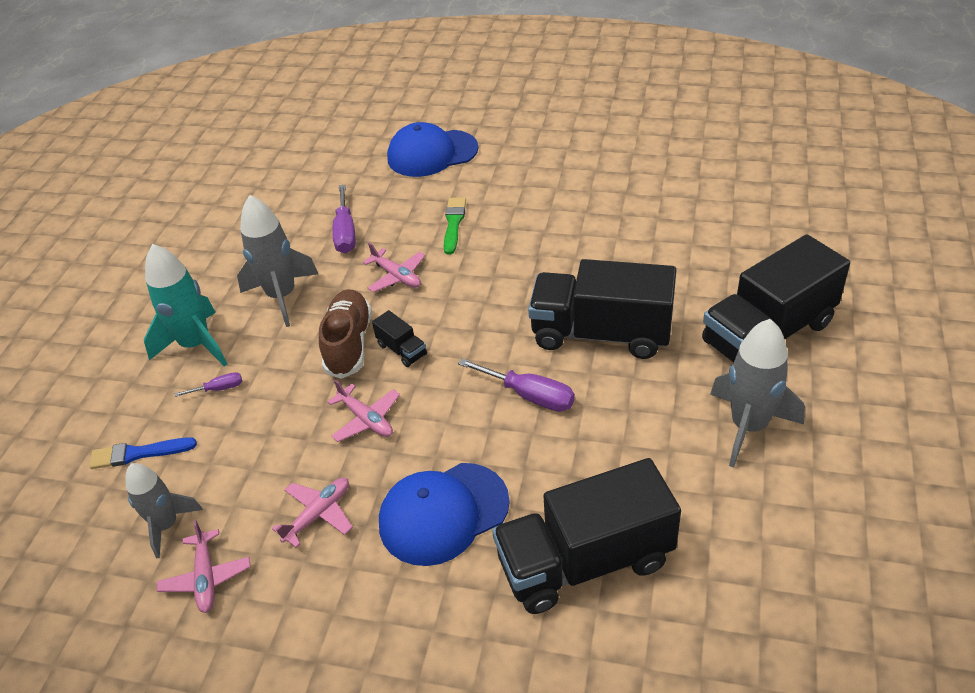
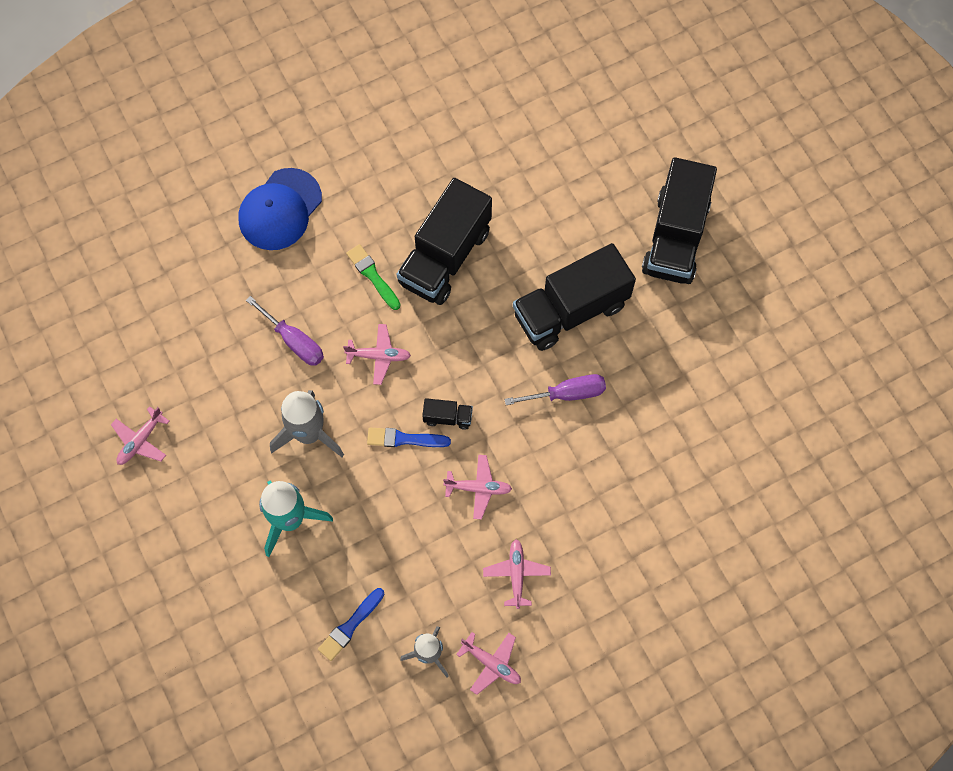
camera: 45 degrees left, 25 degrees up
(169, 234) = (140, 441): none -> pink plane
(219, 389) = (350, 540): purple screwdriver -> none
(349, 344) = (404, 439): brown shoe -> blue brush
(443, 513) = (591, 516): blue cap -> none
(585, 561) = (696, 485): black truck -> black truck (445, 257)
(748, 426) = (716, 324): grey rocket -> none

